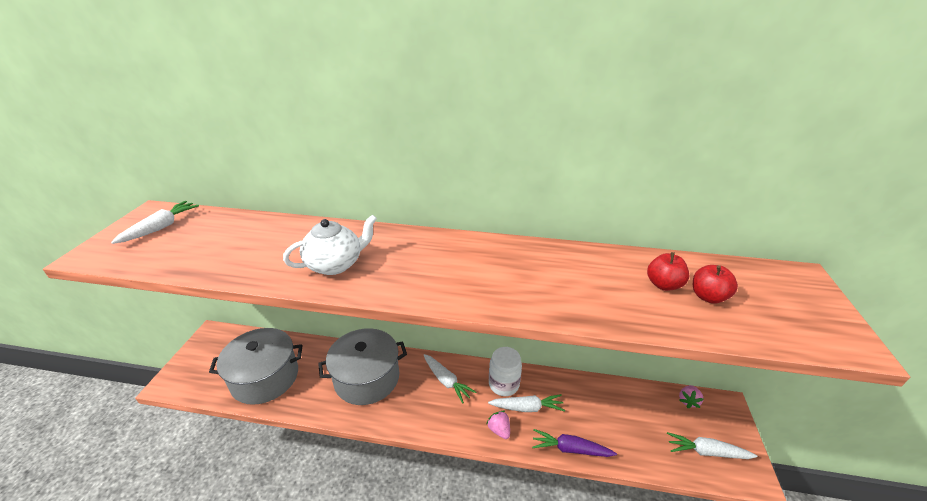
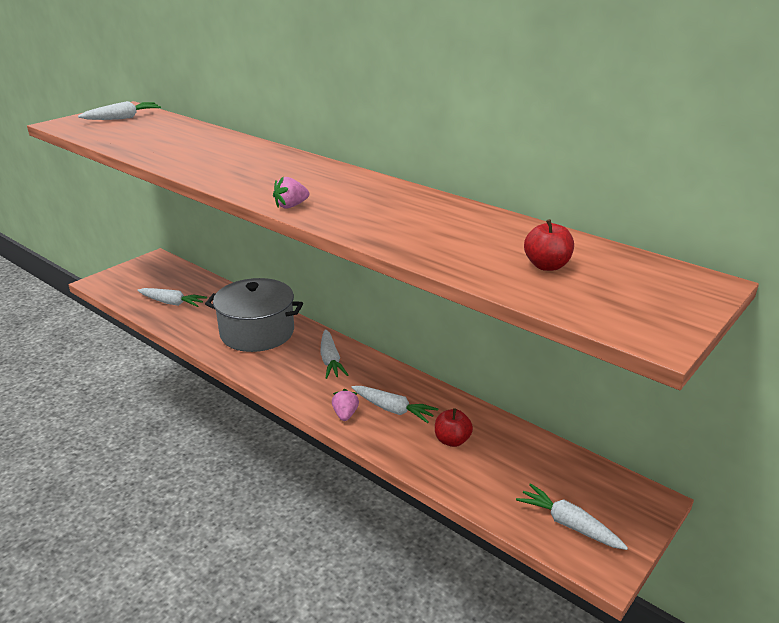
camera: 30 degrees right, 5 degrees down
(265, 377) = (172, 303): grey pot -> white carrot
(335, 264) = (221, 165): white teapot -> none
(504, 384) = (387, 383): white jar -> none
(570, 449) = (405, 457): purple carrot -> none
(663, 285) = (511, 247): red apple -> red apple (452, 440)
(688, 401) = (600, 477): pink strawberry -> pink strawberry (291, 206)

